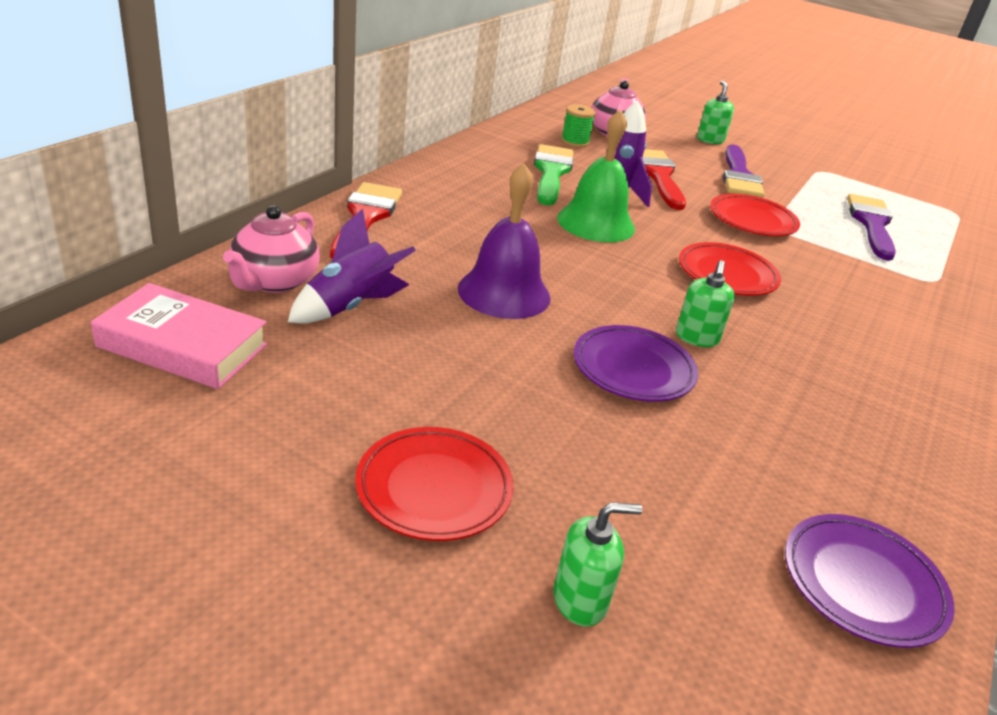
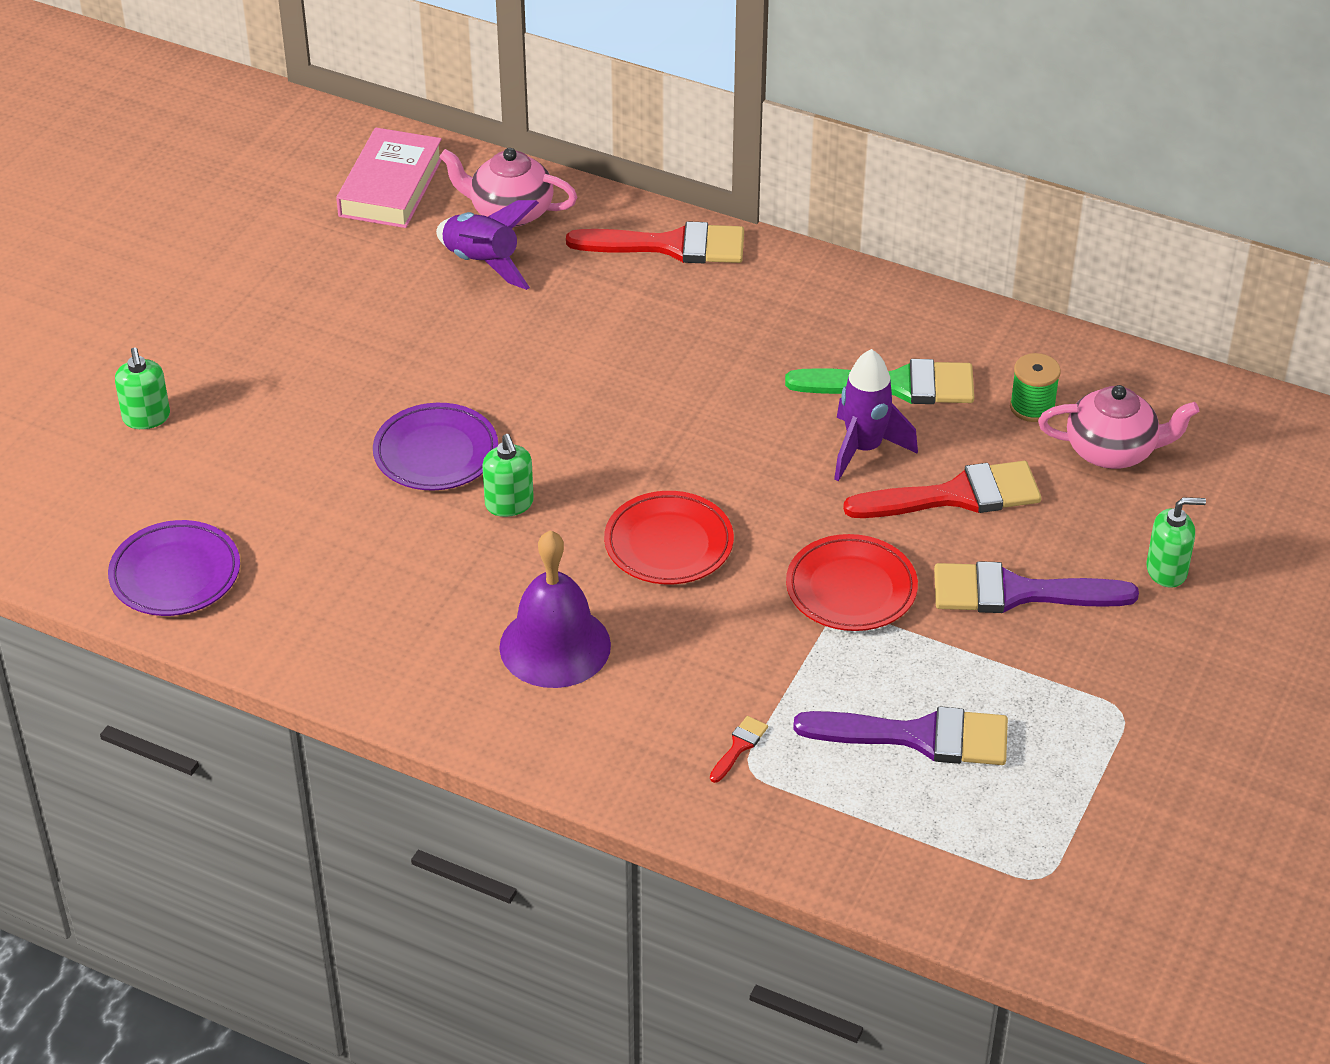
camera: 90 degrees right, 10 degrees up
(434, 488) = (246, 340): red plate -> none
(504, 293) = (548, 359): purple bell -> purple bell (555, 646)
(596, 223) = (755, 428): green bell -> none
(697, 338) = (509, 504): green soap dispenser -> green soap dispenser turned 120 degrees counterclockwise
(915, 281) = (739, 746): none -> red brush

